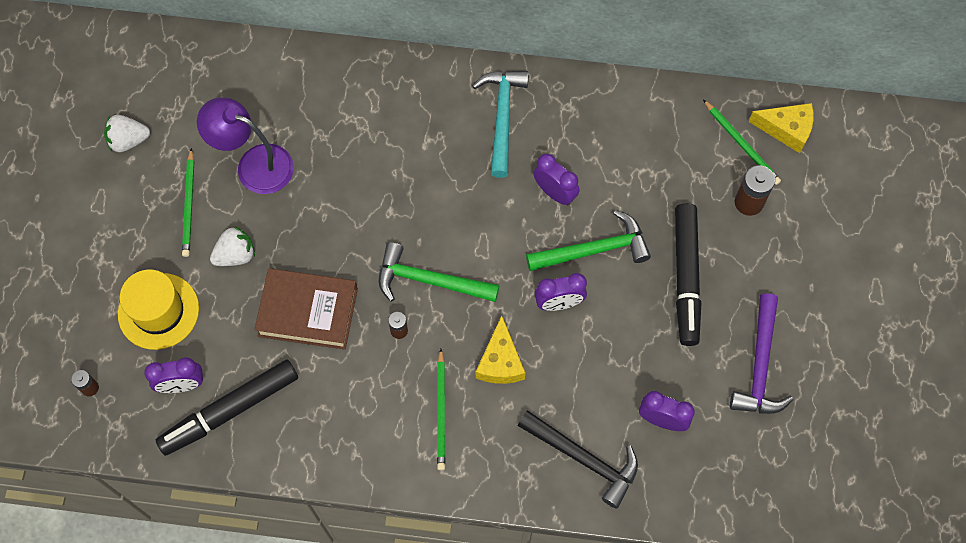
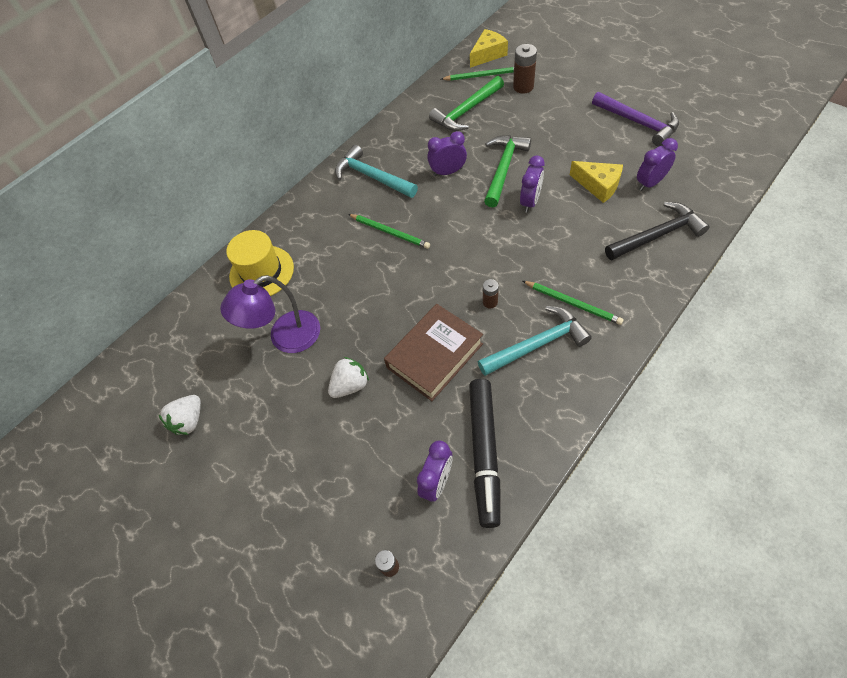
camera: 50 degrees left, 10 degrees down
(158, 311) = (357, 469): yellow hat -> yellow hat (261, 272)
(189, 205) = (282, 400): green pencil -> green pencil (390, 232)
(236, 255) = (350, 385): white strawberry -> white strawberry turned 45 degrees clockwise
(372, 400) = (537, 344): none -> turquoise hammer
(429, 281) = (463, 267): green hammer -> green hammer (466, 111)
(500, 362) = (554, 251): yellow cheese -> yellow cheese (598, 185)
(686, 277) = (554, 133): black marker -> none

